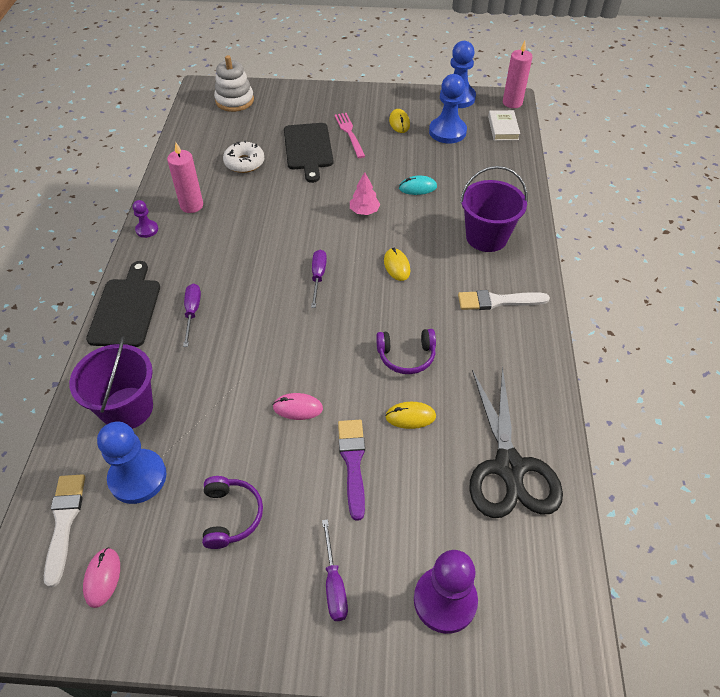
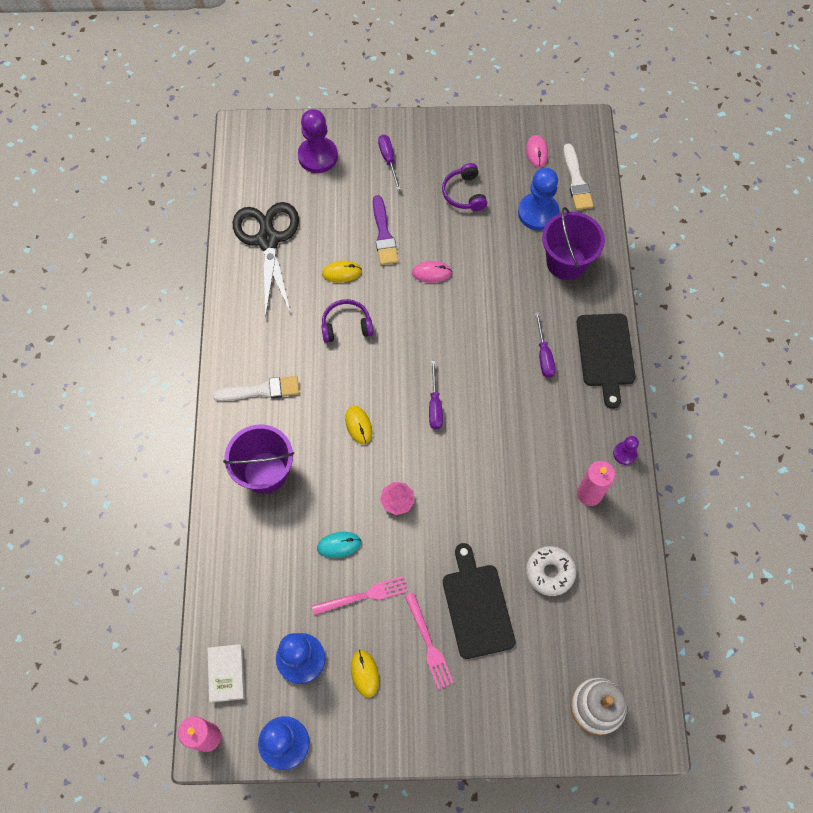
camera: 175 degrees right, 15 degrees up
(398, 159) = (364, 596): none -> pink fork

